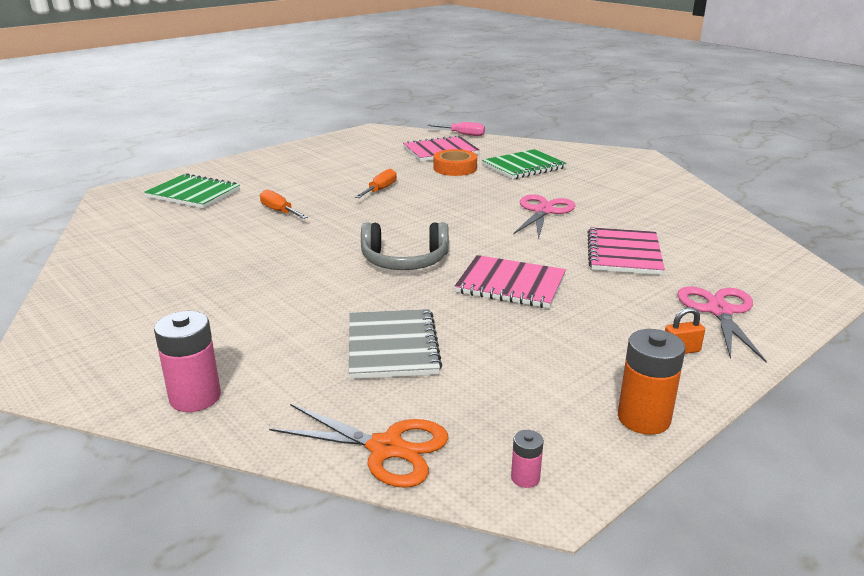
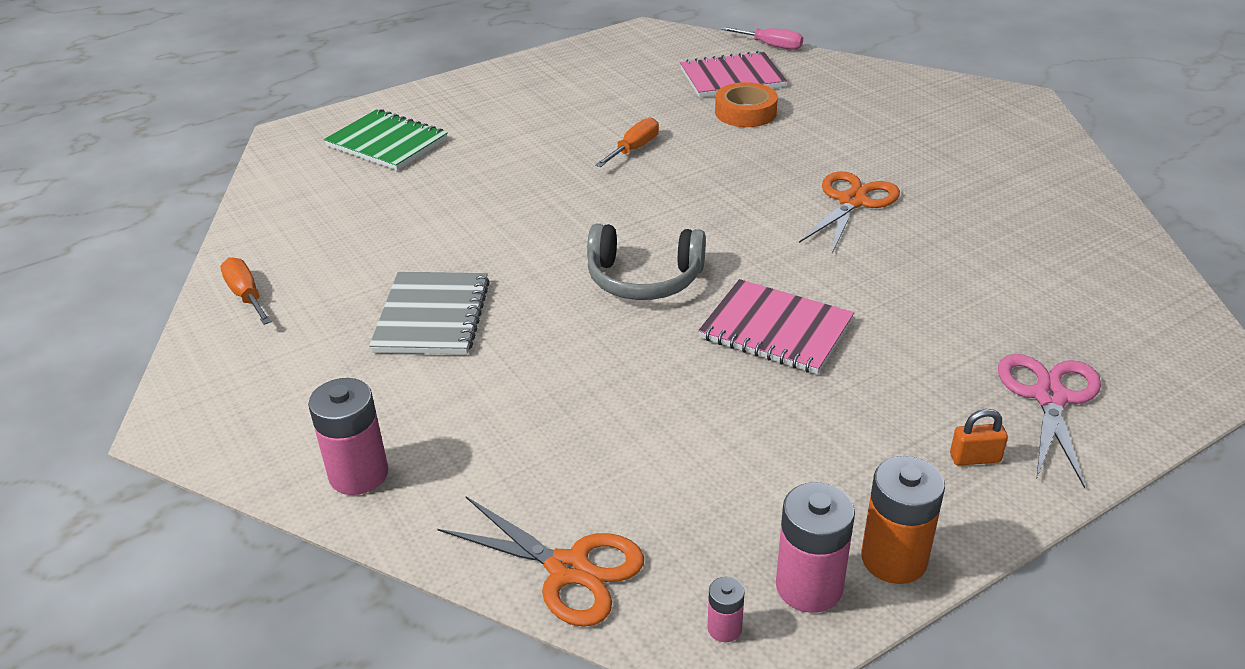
camera: 10 degrees right, 10 degrees up
(279, 211) = (494, 181): orange screwdriver -> orange screwdriver (246, 295)
(392, 346) = (603, 419): grey notebook -> grey notebook (432, 316)
(523, 167) = (845, 114): green notebook -> none
(543, 211) = (852, 202): pink scissors -> orange scissors
(584, 442) = (809, 586): none -> pink battery
(624, 254) = (945, 287): pink notebook -> none

